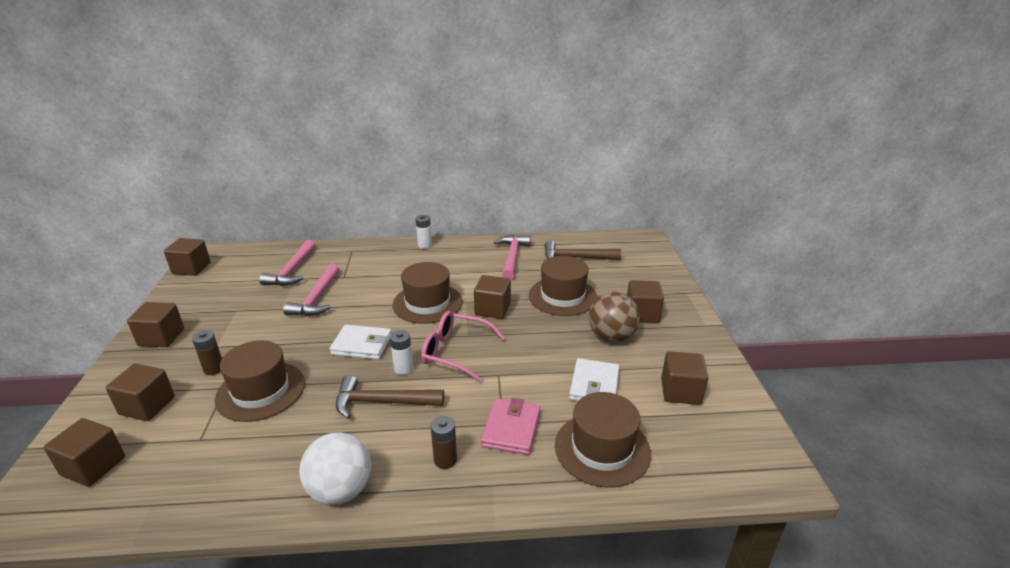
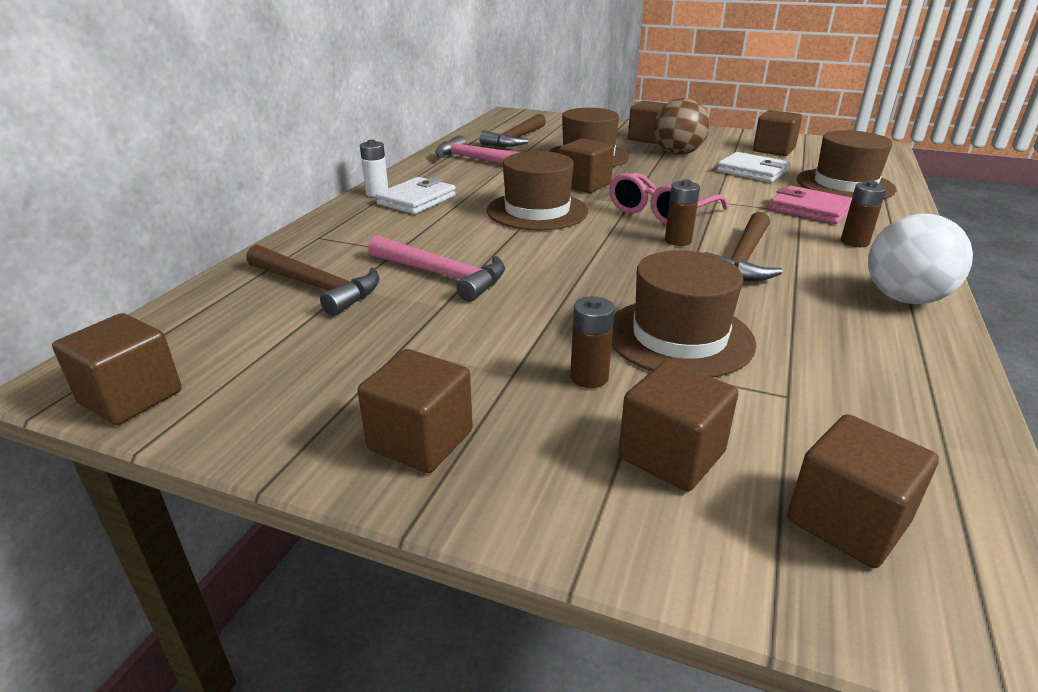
camera: 65 degrees left, 0 degrees up
(292, 270) = (316, 287): pink hammer -> brown hammer
(362, 345) = (606, 257): white wallet -> white wallet (417, 200)
(403, 368) = (678, 241): white battery -> brown battery

